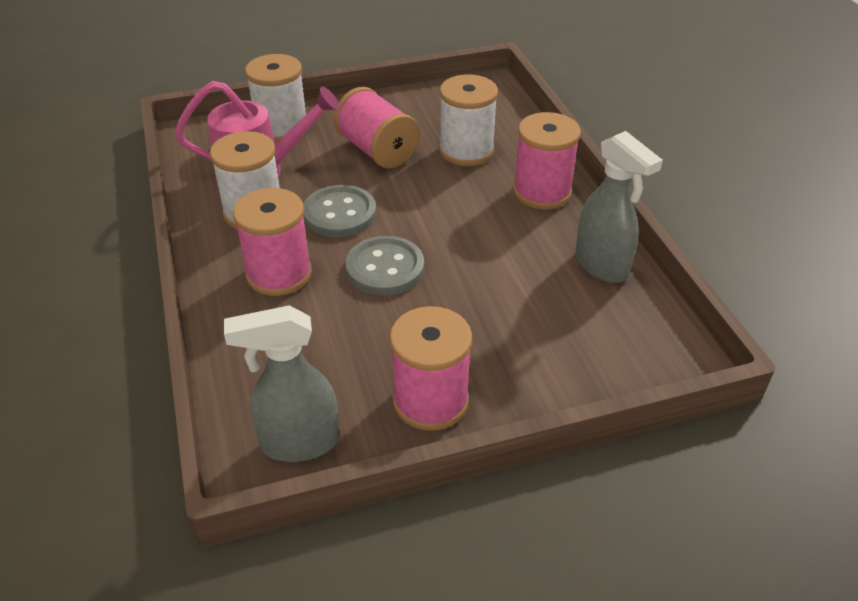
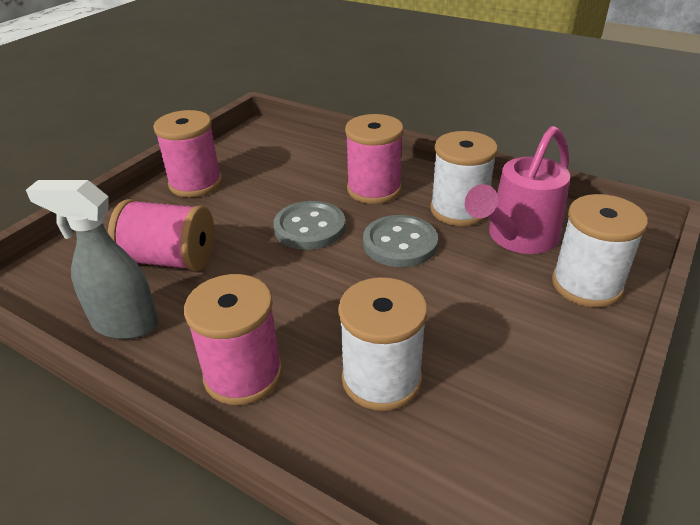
camera: 140 degrees right, 5 degrees down
(299, 443) = (249, 143): grey spray bottle -> none
(377, 150) = (467, 318): pink spool -> pink spool (170, 260)

